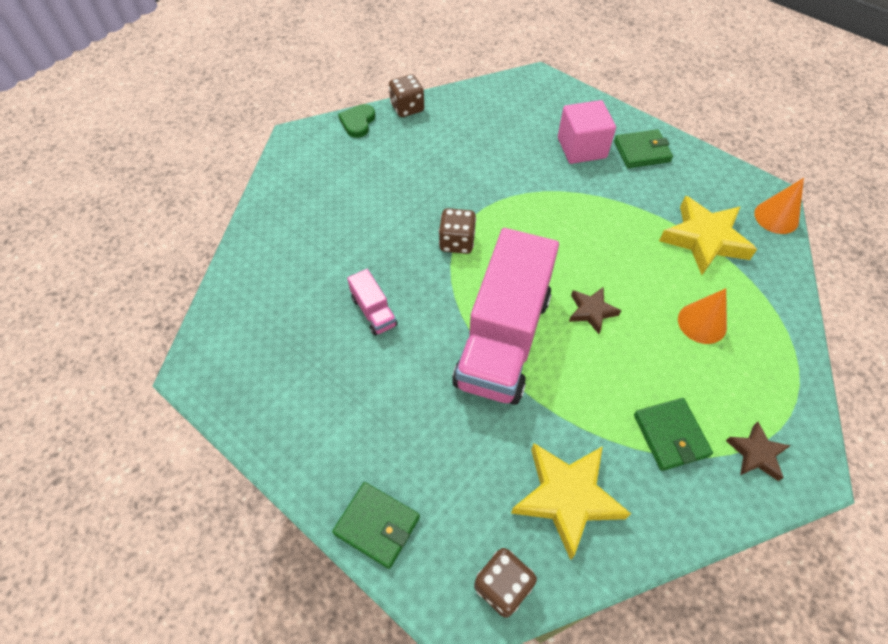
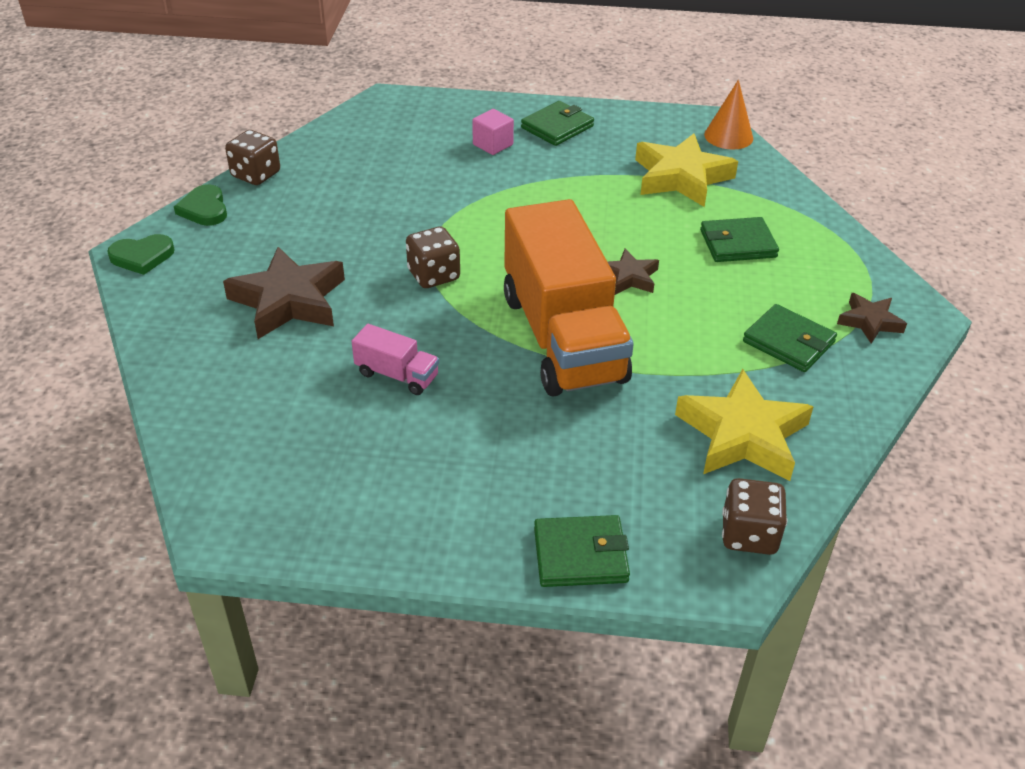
camera: 35 degrees left, 15 degrees down
(297, 143) = (142, 256): none -> green heart
(354, 218) = (289, 300): none -> brown star
(503, 339) = (563, 337): pink truck -> orange truck
(581, 148) = (493, 145): pink cube -> pink cube, size x0.59
(702, 323) = (737, 244): orange cone -> green wallet

